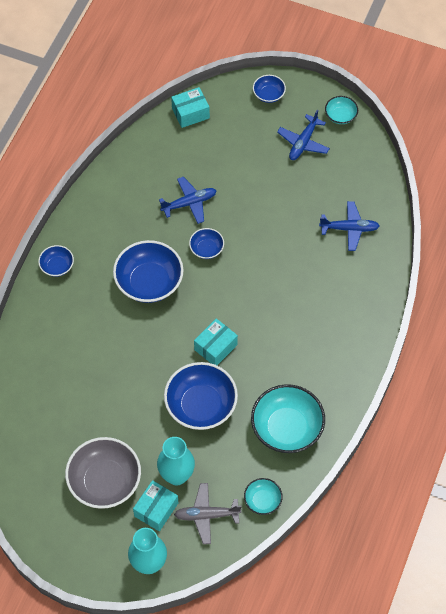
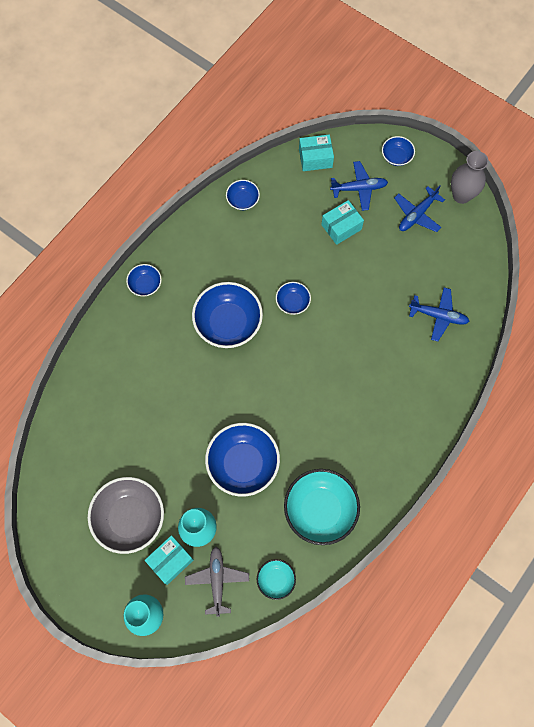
camera: 15 degrees right, 10 degrees up
(130, 167) = (243, 200): none -> blue bowl
(189, 203) = (289, 251): blue plane -> blue plane (359, 188)
(206, 515) = (217, 580): grey plane -> grey plane turned 75 degrees clockwise
(215, 347) = (274, 407): turquoise box -> turquoise box (341, 227)
(340, 116) = (461, 195): turquoise bowl -> grey vase

